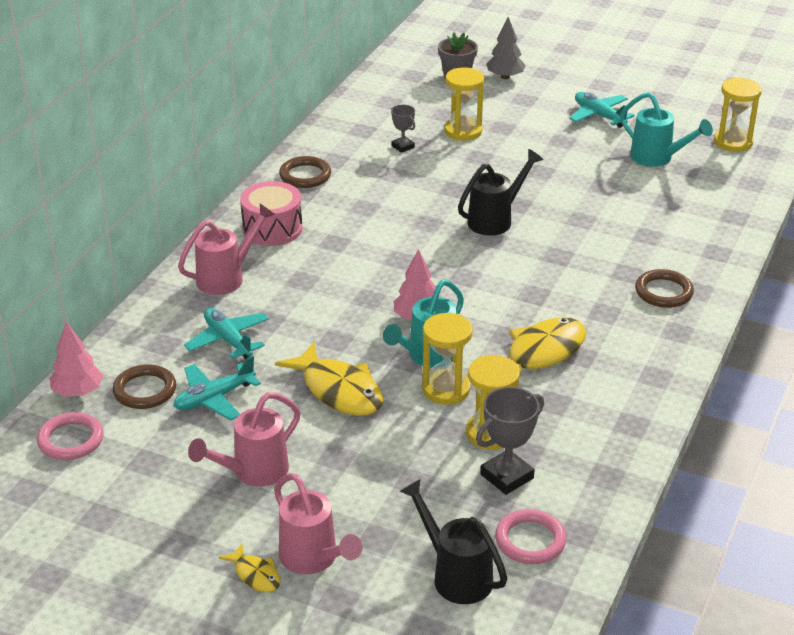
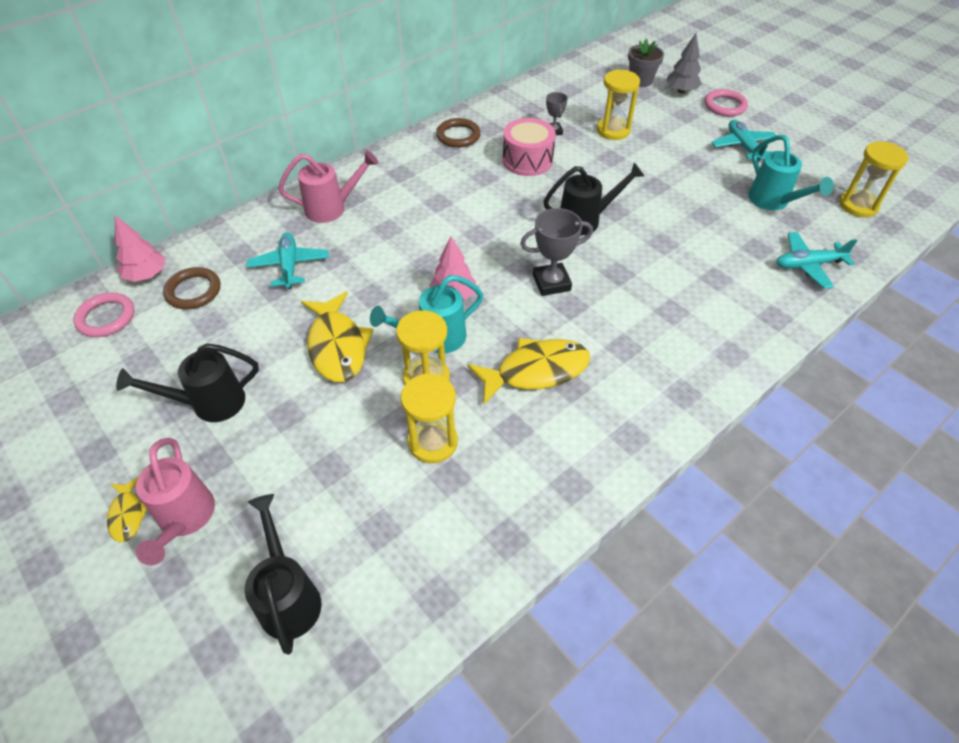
camera: 25 degrees right, 15 degrees up
(214, 398) = (237, 317): turquoise plane -> turquoise plane (808, 265)
(253, 472) = (209, 403): pink watering can -> black watering can
(272, 229) = (399, 175): pink drum -> pink drum (527, 160)
(507, 476) = (414, 498): grey trophy -> grey trophy (551, 283)
(530, 540) = (384, 586): pink ring -> pink ring (724, 106)
(663, 292) = (695, 344): brown ring -> none

